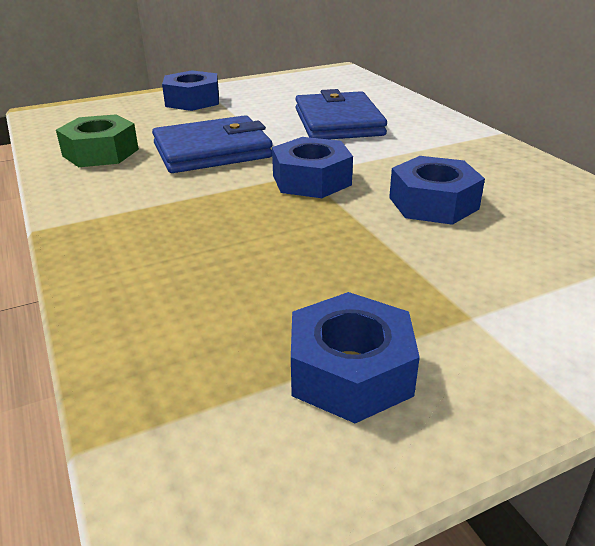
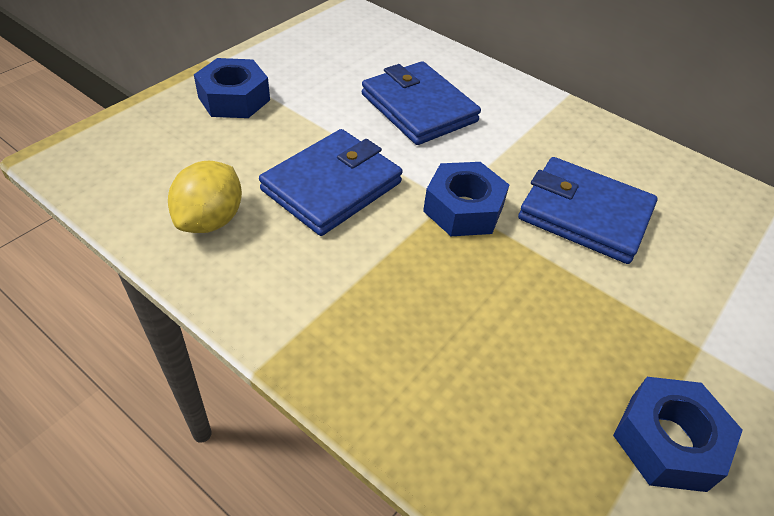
camera: 30 degrees left, 15 degrees up
(100, 152) = (211, 220): green nut -> yellow lemon
(433, 203) = (584, 214): blue nut -> blue wallet

